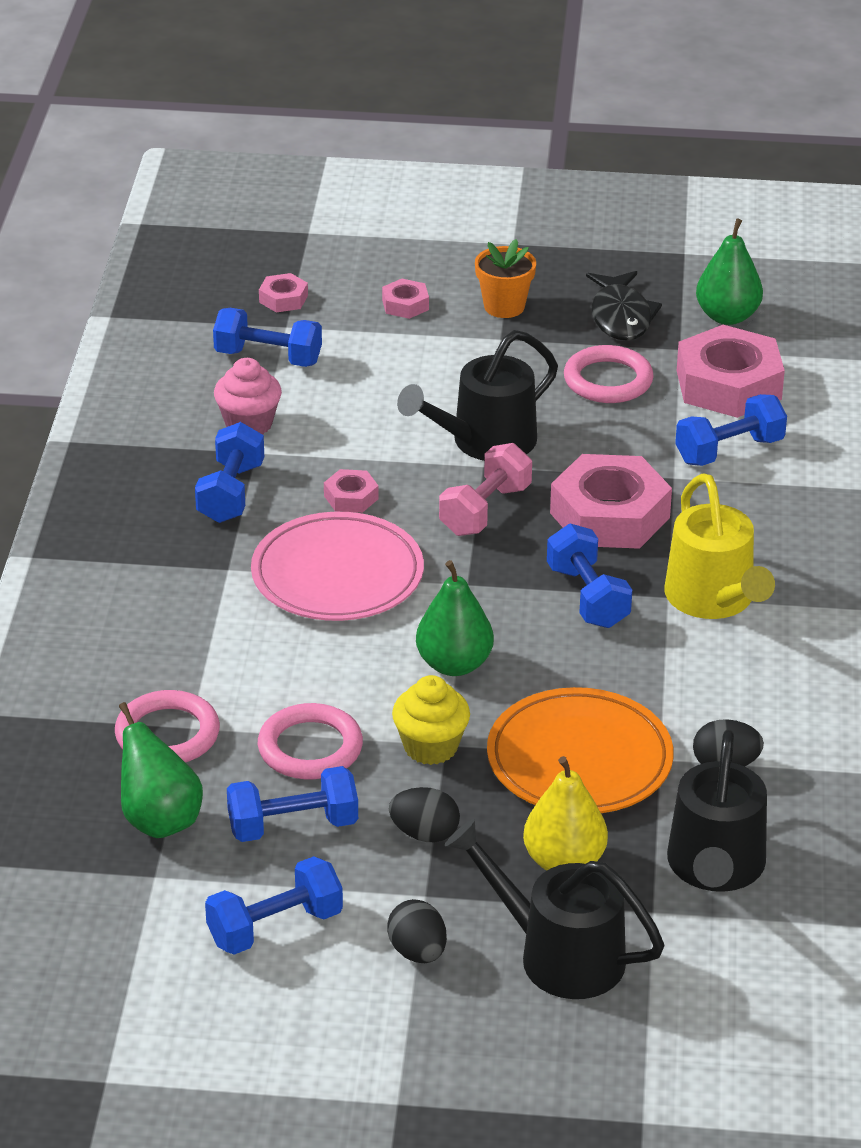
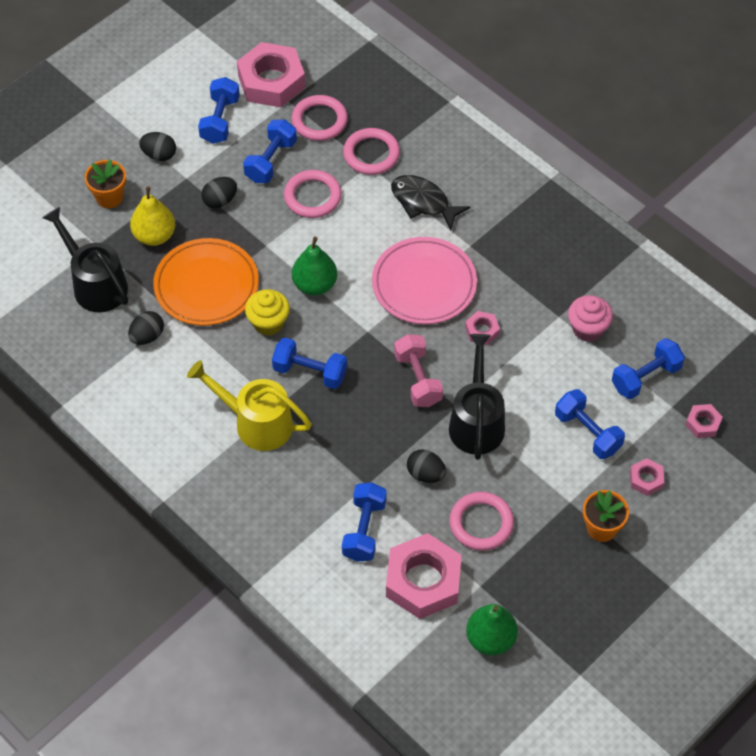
camera: 130 degrees right, 20 degrees up
(159, 820) = (319, 121): green pear -> pink ring
(231, 493) = (531, 284): blue dumbbell -> blue dumbbell (587, 432)
(430, 747) = (270, 238): yellow cupcake -> yellow cupcake (268, 323)
(558, 954) = (109, 197): black watering can -> orange flower pot
(601, 444) = (425, 474): none -> black egg
(610, 515) = (363, 430): pink nut -> pink nut (271, 81)
(621, 316) = (539, 581): black fish -> black fish (423, 202)

